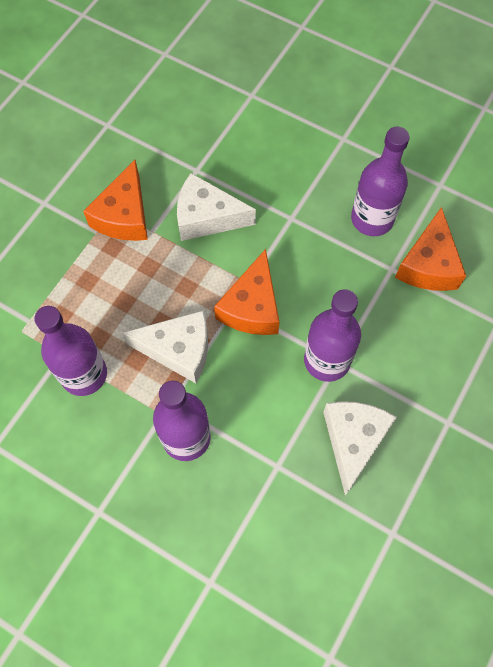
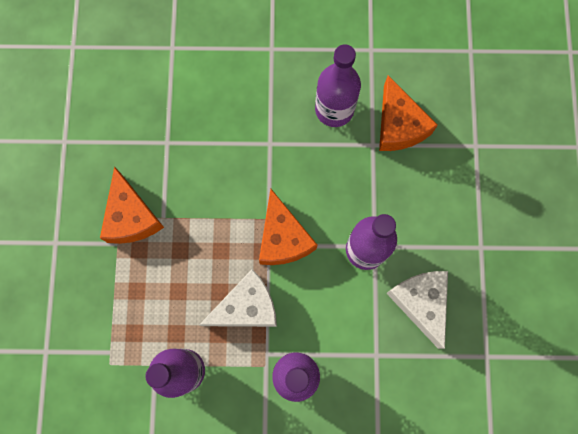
camera: 30 degrees left, 10 degrees up
(207, 217) = (201, 180): white cheese -> none

